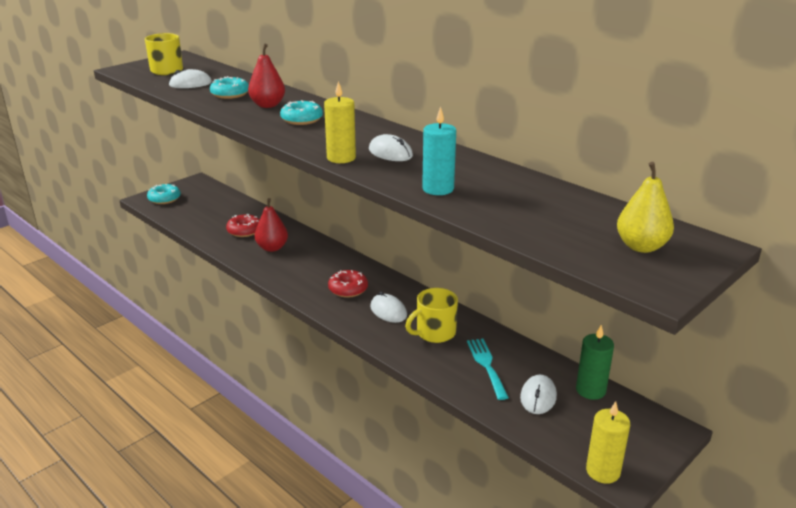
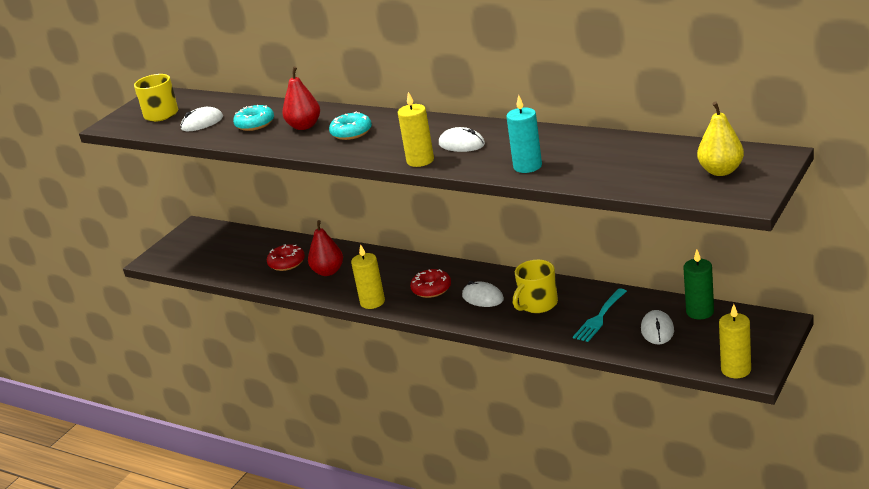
camera: 10 degrees left, 0 degrees up
(164, 199) = (173, 254): turquoise donut -> none
(290, 286) = (372, 302): none -> yellow candle
(486, 365) = (599, 318): turquoise fork -> turquoise fork turned 120 degrees counterclockwise

